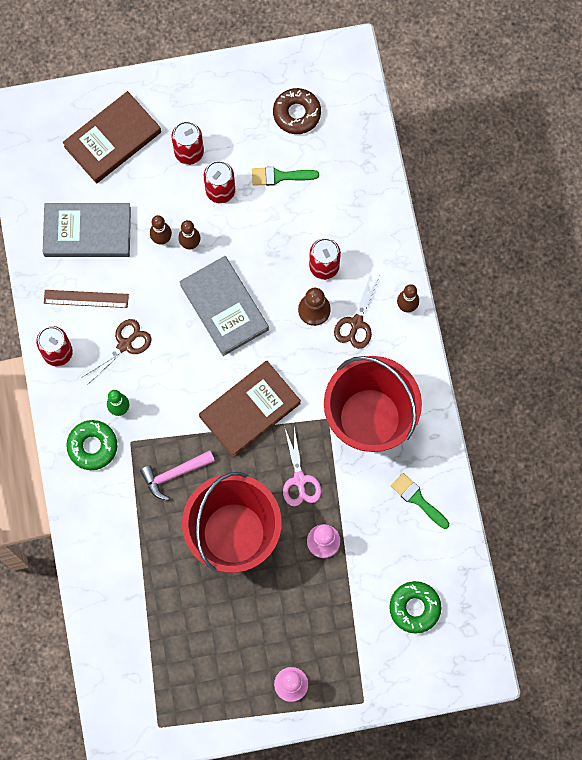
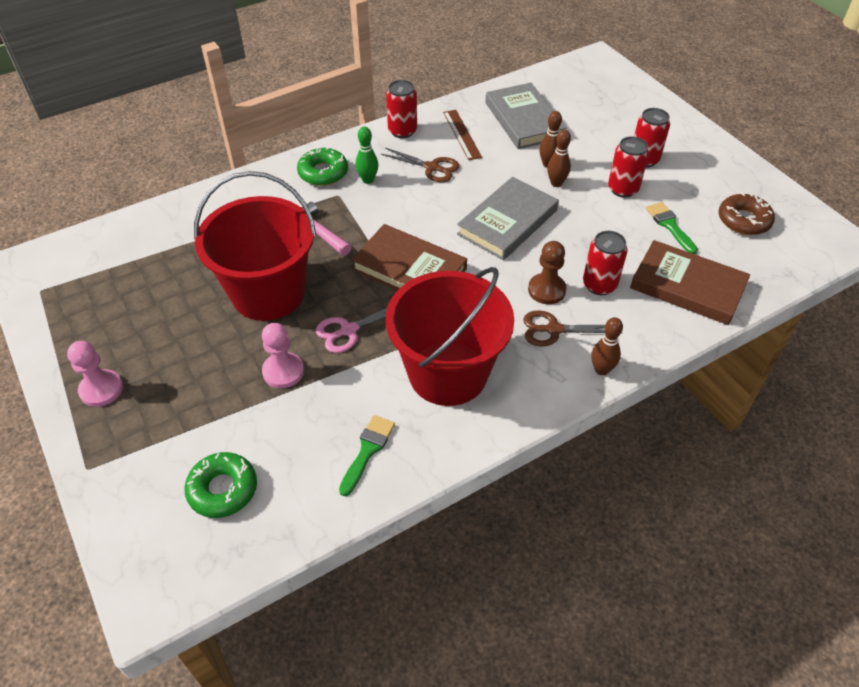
camera: 70 degrees right, 25 degrees down
(112, 139) = (618, 113): brown book -> brown book (687, 286)

